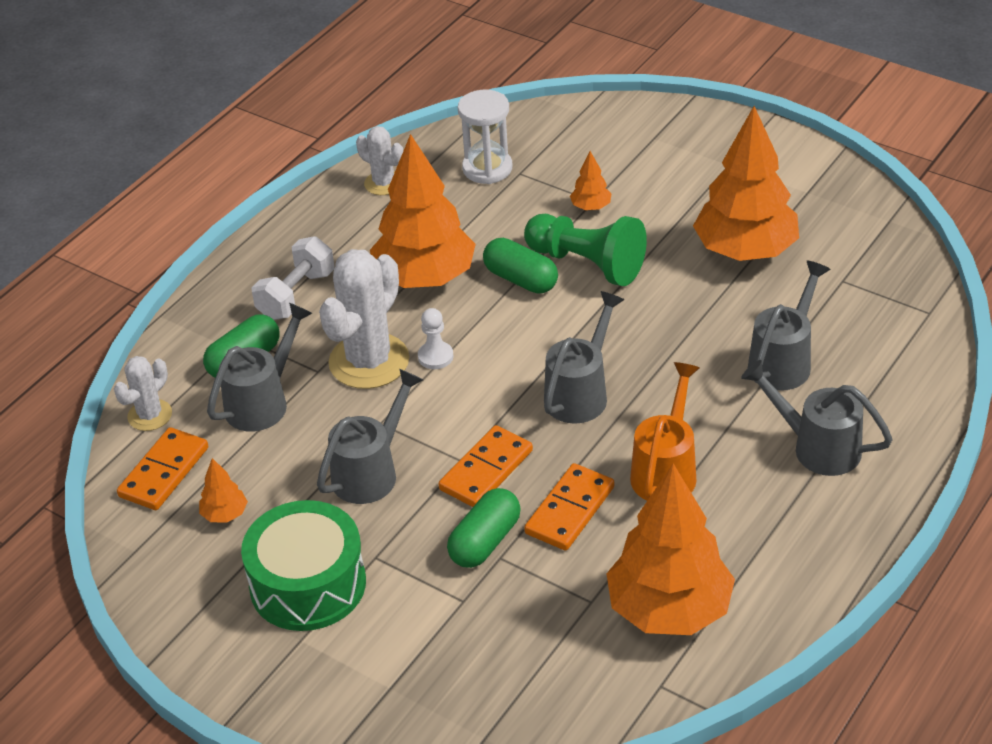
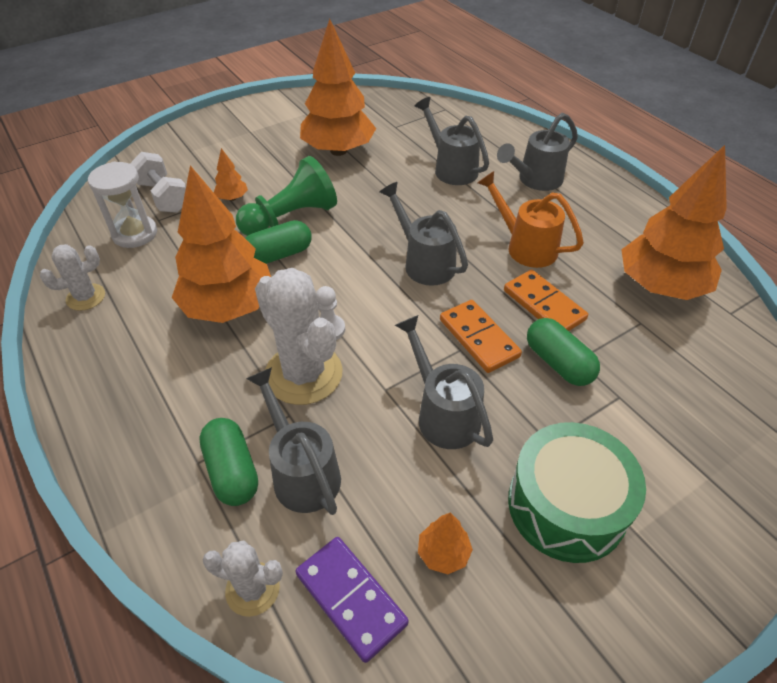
camera: 70 degrees left, 5 degrees up
(150, 415) = (252, 589): white cactus -> white cactus turned 45 degrees counterclockwise
(164, 472) = (350, 599): orange domino -> purple domino
(296, 295) = (174, 401): white dumbbell -> white dumbbell (164, 197)

